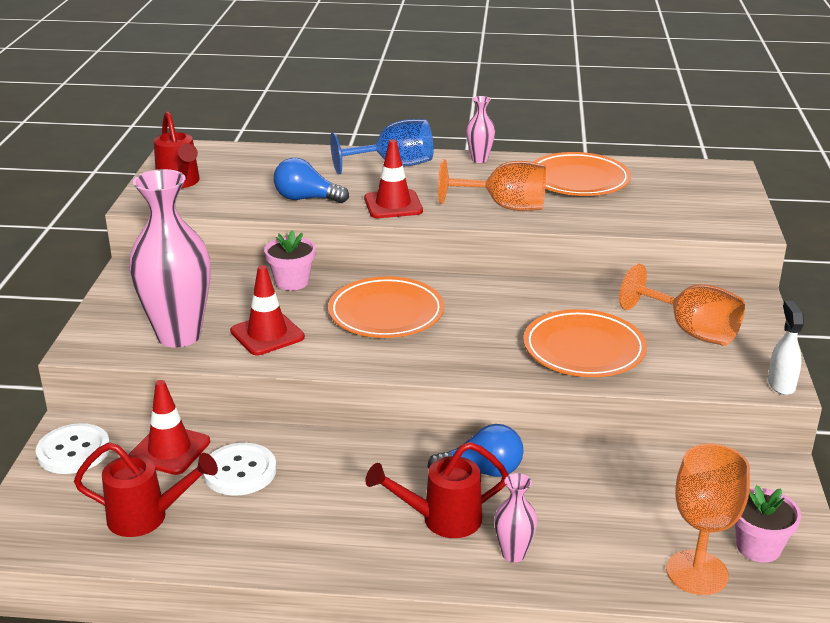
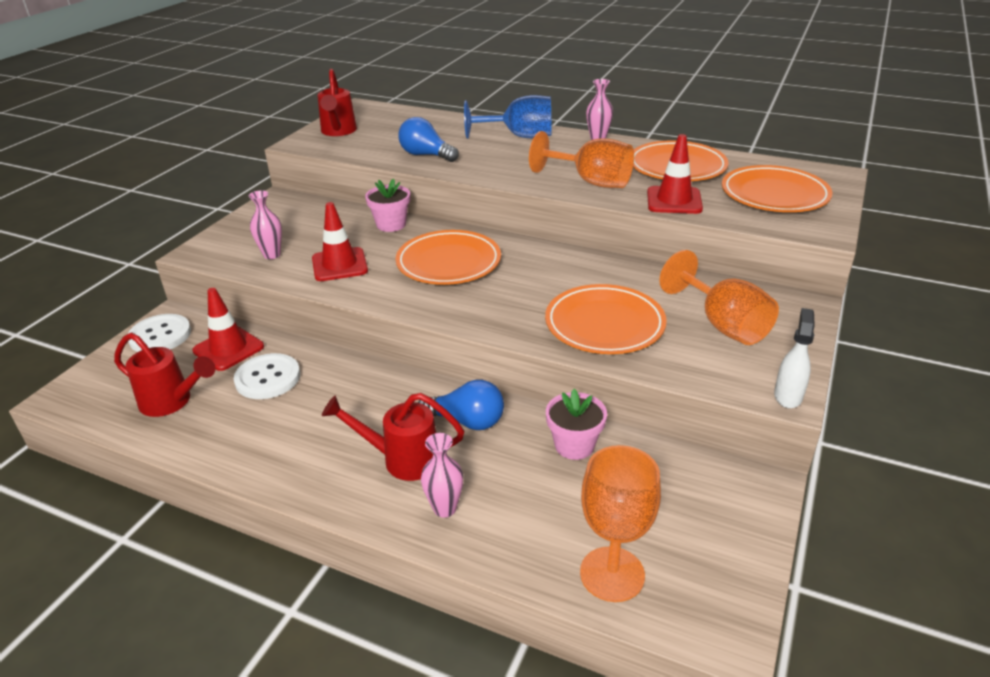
camera: 20 degrees right, 5 degrees up
(179, 336) = (272, 255): pink vase -> pink vase, size x0.45
(393, 205) = (494, 168): red traffic cone -> red traffic cone (674, 201)
(686, 198) = (774, 195): none -> orange plate
(758, 547) = (693, 562): pink flower pot -> pink flower pot (574, 445)

